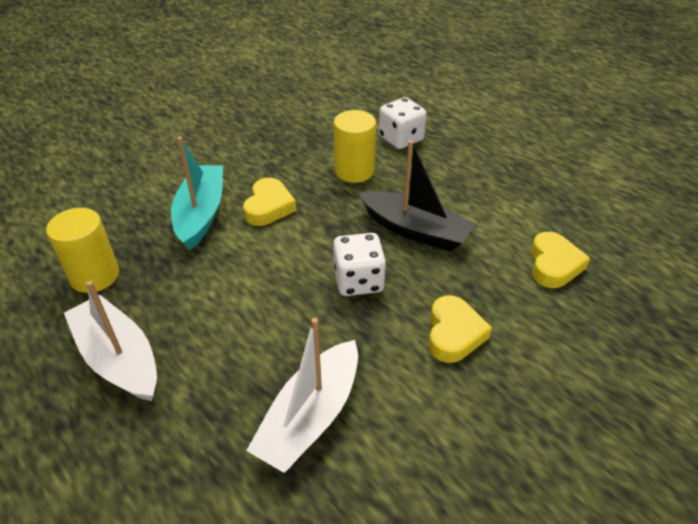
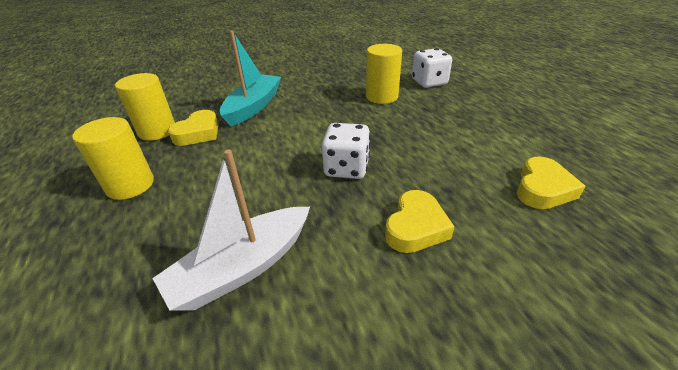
camera: 20 degrees right, 5 degrees down
(118, 358) = (130, 185): white boat -> yellow cylinder
(269, 207) = (304, 109): yellow heart -> yellow heart (198, 133)
(415, 230) = (414, 141): black boat -> none

